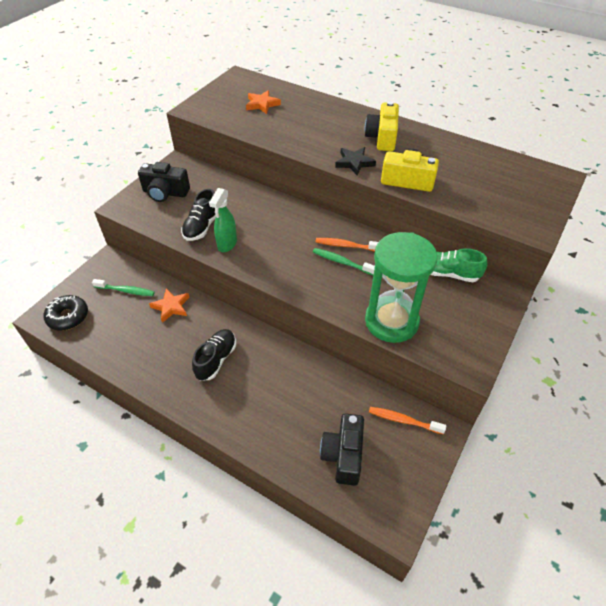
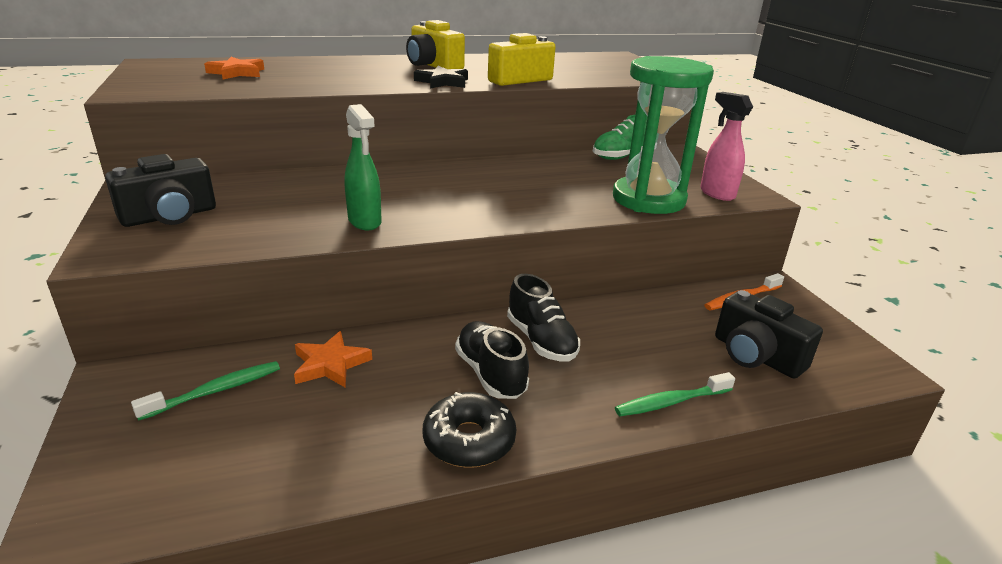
camera: 50 degrees left, 20 degrees down
(68, 317) = (138, 490): black donut -> black donut (469, 440)
(202, 227) = (297, 222): black shoe -> black shoe (541, 341)
(342, 262) = (523, 184): green toothbrush -> green toothbrush (671, 402)
(346, 246) = (503, 173): orange toothbrush -> none
(447, 346) = (716, 193): none -> pink spray bottle

